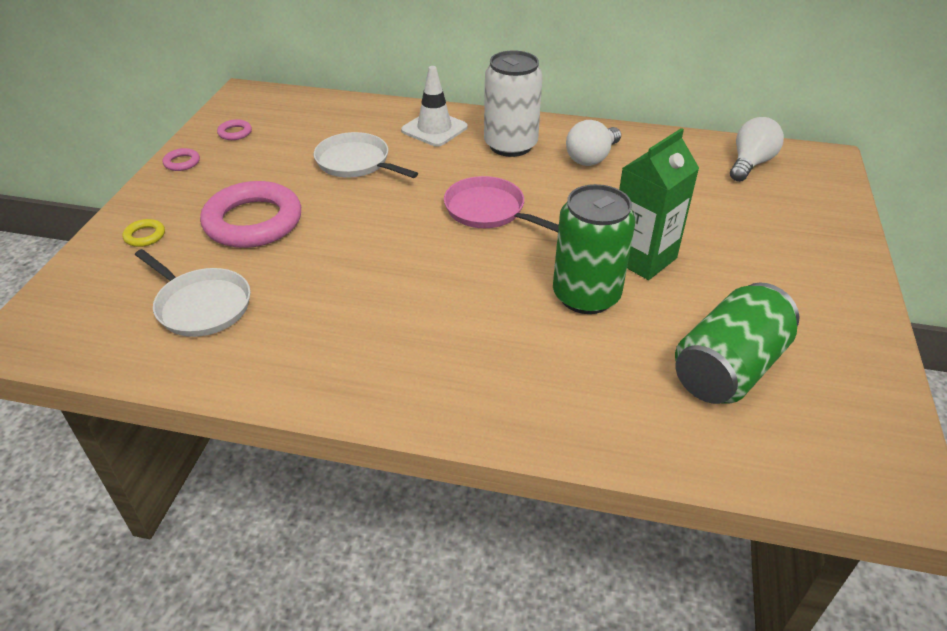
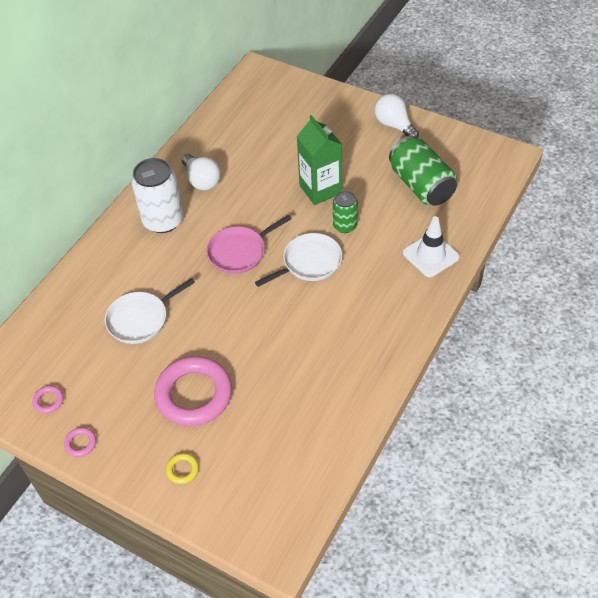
camera: 70 degrees left, 10 degrees up
(201, 305) = (283, 431): white pan -> white pan (309, 263)
(434, 129) = (115, 261): white traffic cone -> white traffic cone (431, 255)
(586, 295) = (345, 225): green can -> green can, size x0.57
(750, 163) = (246, 106): white light bulb -> white light bulb (394, 125)

